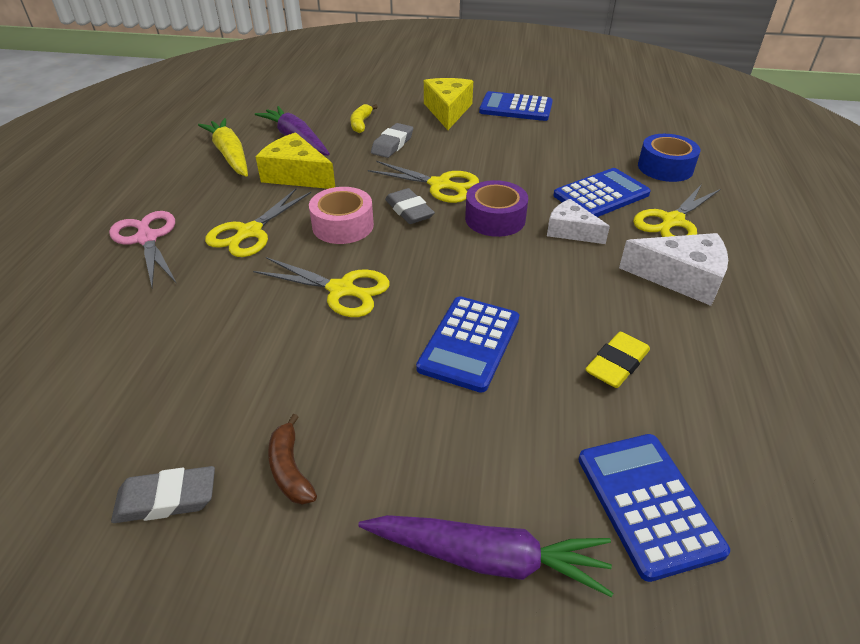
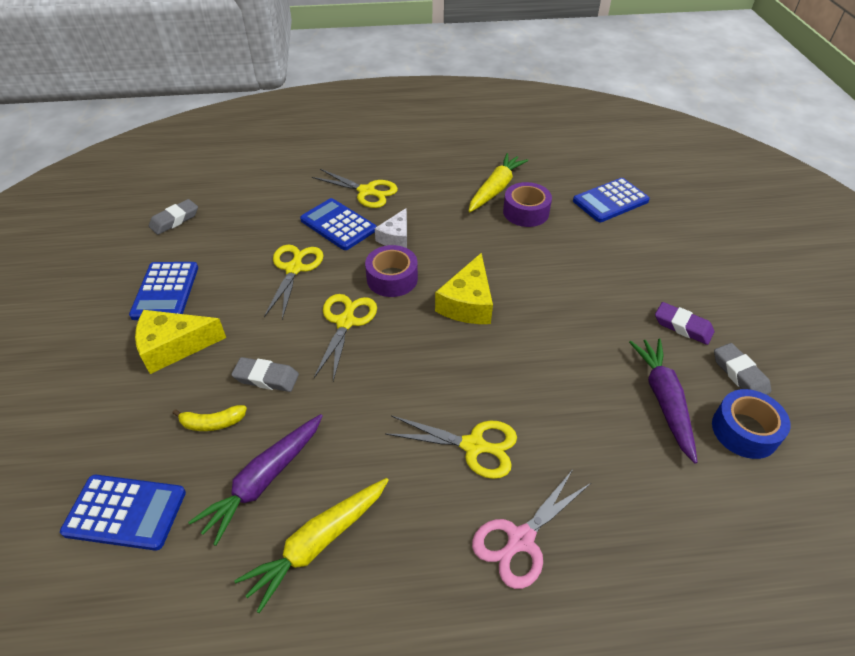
camera: 105 degrees left, 5 degrees up
(290, 469) = (682, 326): brown banana -> purple eraser
(297, 175) = (353, 446): yellow cheese -> yellow cheese (467, 303)
(342, 290) = (523, 349): yellow scissors -> yellow scissors (294, 268)
(343, 225) = (436, 375): pink tape -> none
(409, 211) = (397, 334): grey eraser -> grey eraser (175, 220)
(469, 343) = (542, 271): blue calculator -> blue calculator (125, 512)
(488, 558) = (673, 245): purple carrot -> purple carrot (663, 400)
(616, 364) = (526, 212): yellow eraser -> purple tape
(665, 167) = (286, 194): blue tape -> blue tape (744, 431)
(681, 278) = (433, 189): white cheese -> none
(685, 344) = (496, 189): none -> yellow carrot

